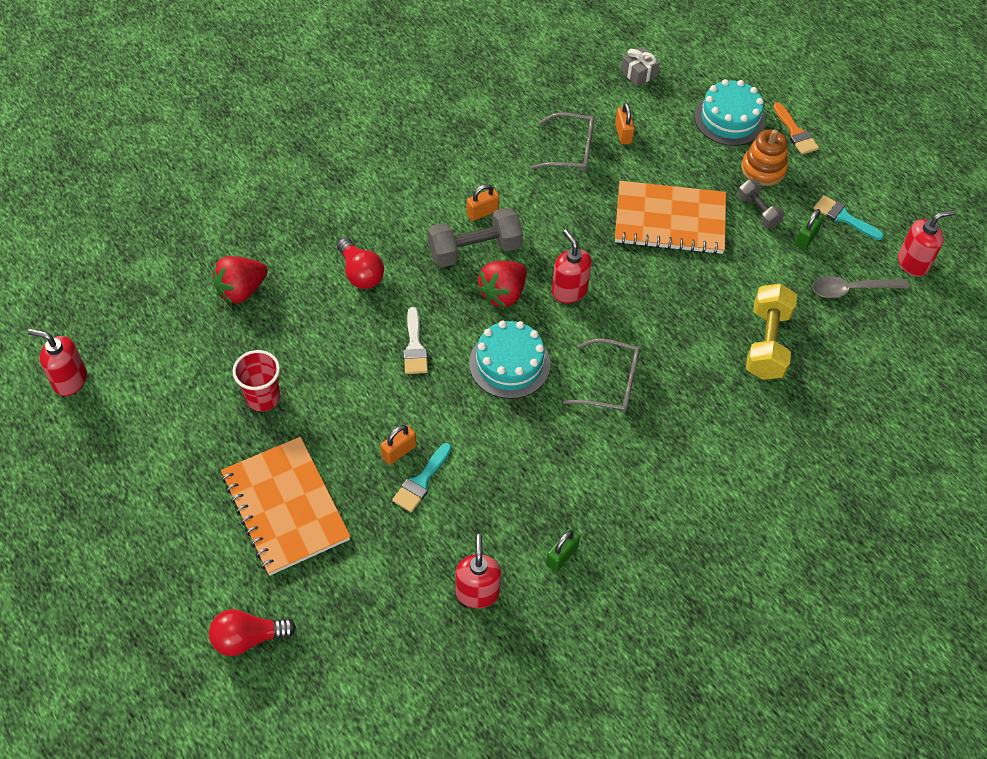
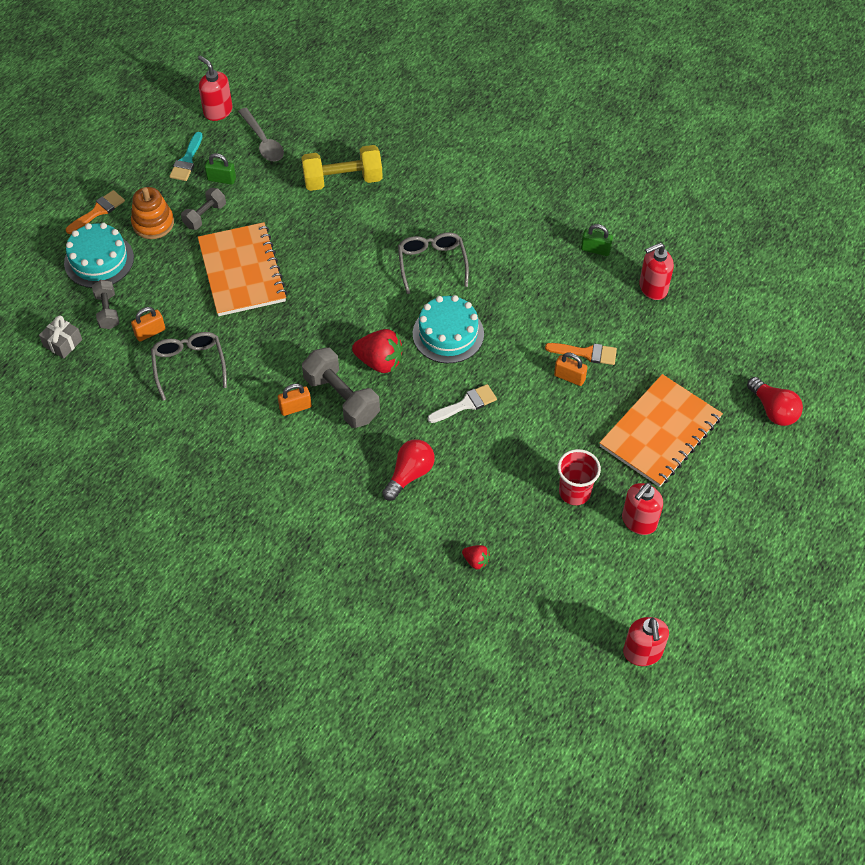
camera: 110 degrees left, 0 degrees up
(241, 290) = (476, 561): red strawberry -> red strawberry, size x0.52
(421, 481) = (586, 353): turquoise brush -> orange brush
(482, 212) = (295, 407): orange padlock -> orange padlock turned 60 degrees counterclockwise
(569, 291) = (353, 317): red soap dispenser -> red soap dispenser (639, 521)
(663, 110) = (107, 311): none -> grey dumbbell

